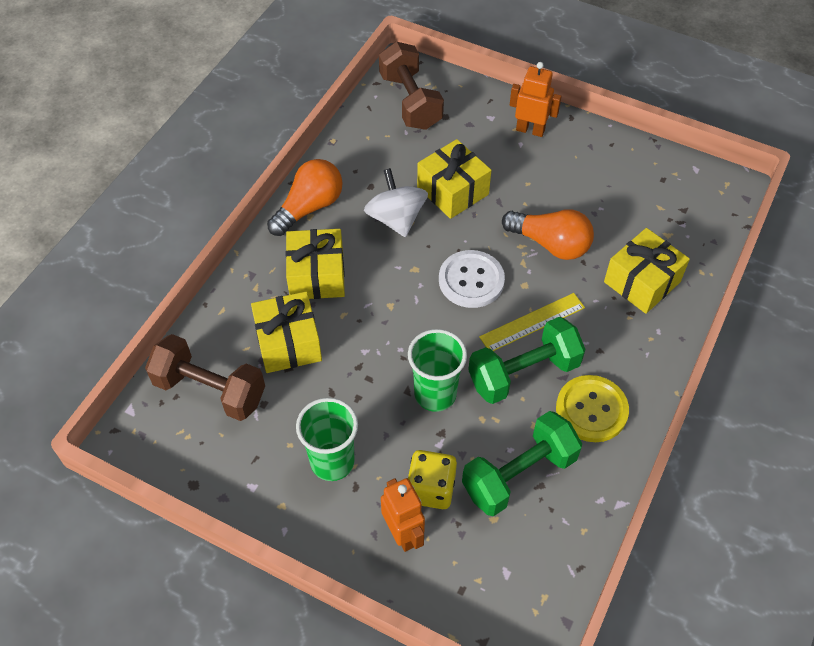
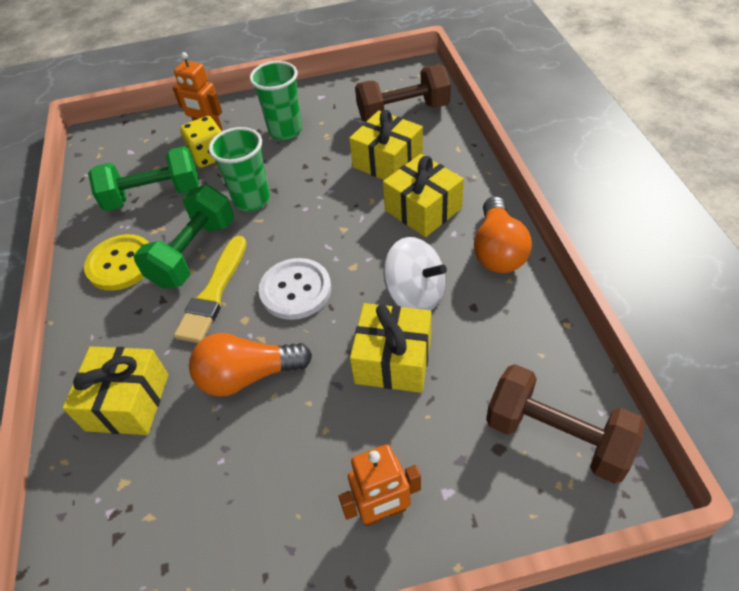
camera: 145 degrees right, 5 degrees down
(519, 474) = (154, 196): green dumbbell -> green dumbbell turned 60 degrees clockwise
(532, 322) = (213, 293): yellow ruler -> yellow brush

